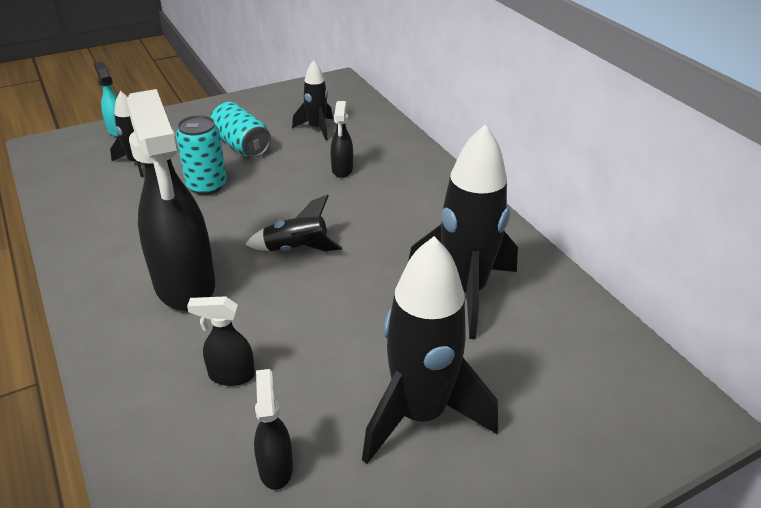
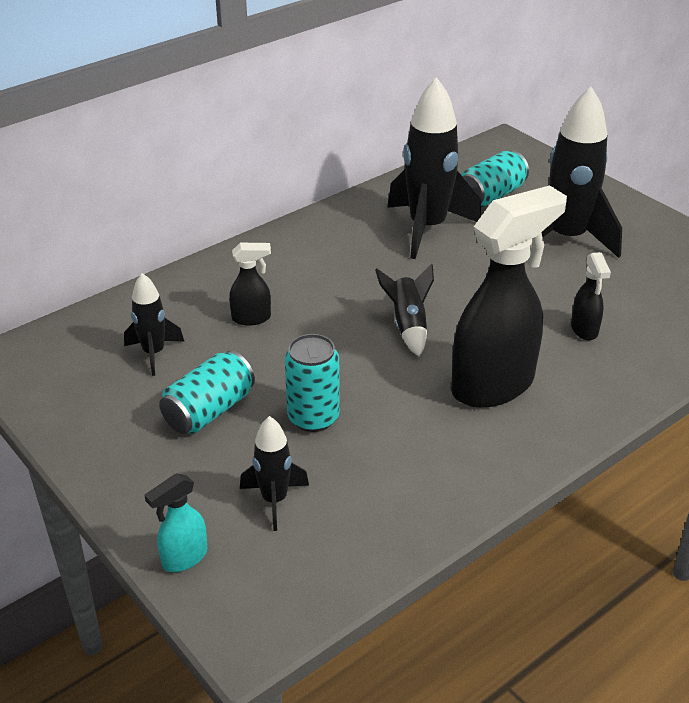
camera: 100 degrees left, 0 degrees up
(275, 467) = (649, 292): black spray bottle -> none
(536, 363) = (491, 196): none -> turquoise can

